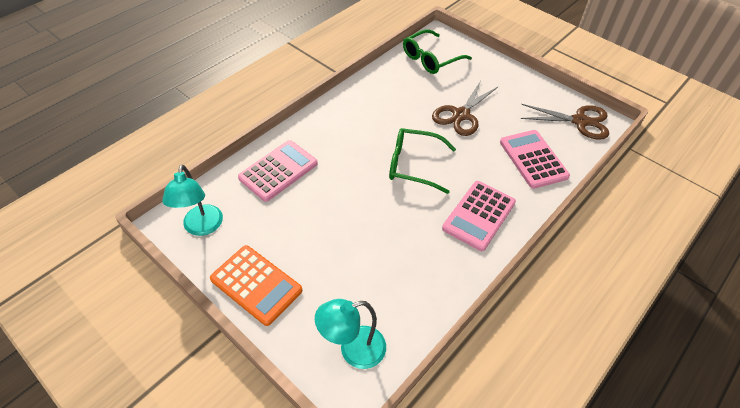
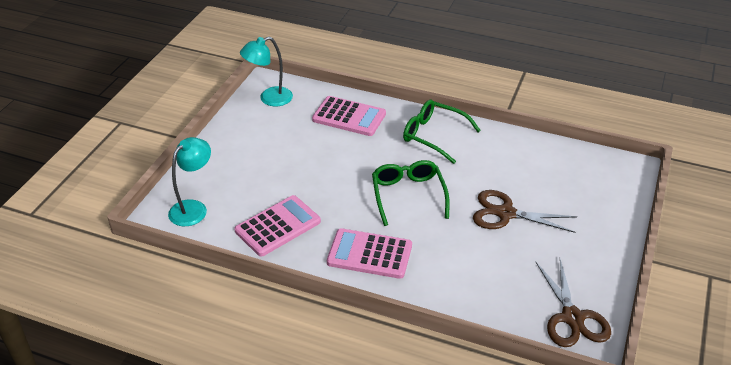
camera: 70 degrees right, 10 degrees down
(256, 285) = (230, 142): orange calculator -> none
(353, 350) = (193, 208): turquoise lamp -> turquoise lamp turned 75 degrees clockwise
(431, 58) = (582, 171): green glasses -> green glasses (434, 136)
(533, 159) = (476, 283): pink calculator -> pink calculator (278, 226)

